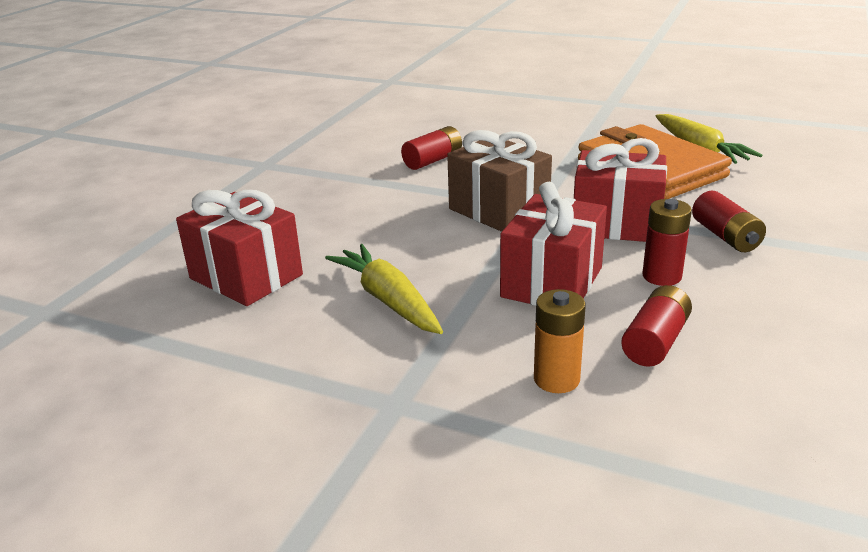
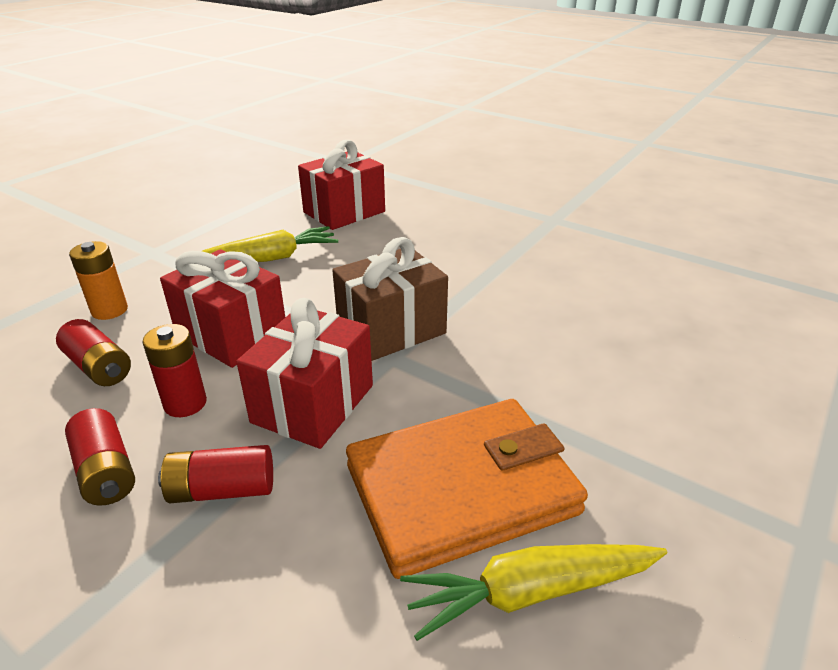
camera: 100 degrees right, 5 degrees up
(433, 160) = (542, 306): red battery -> red battery (106, 471)

